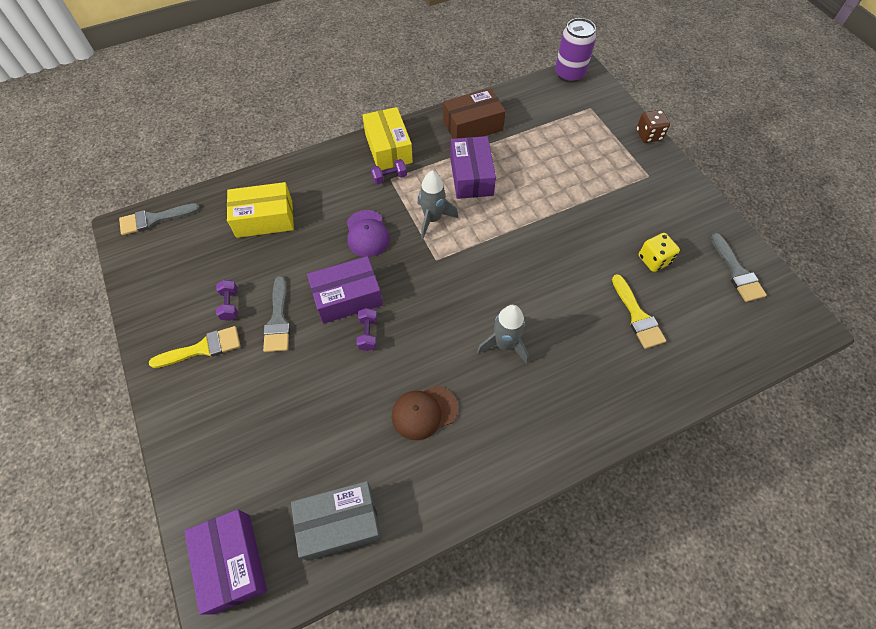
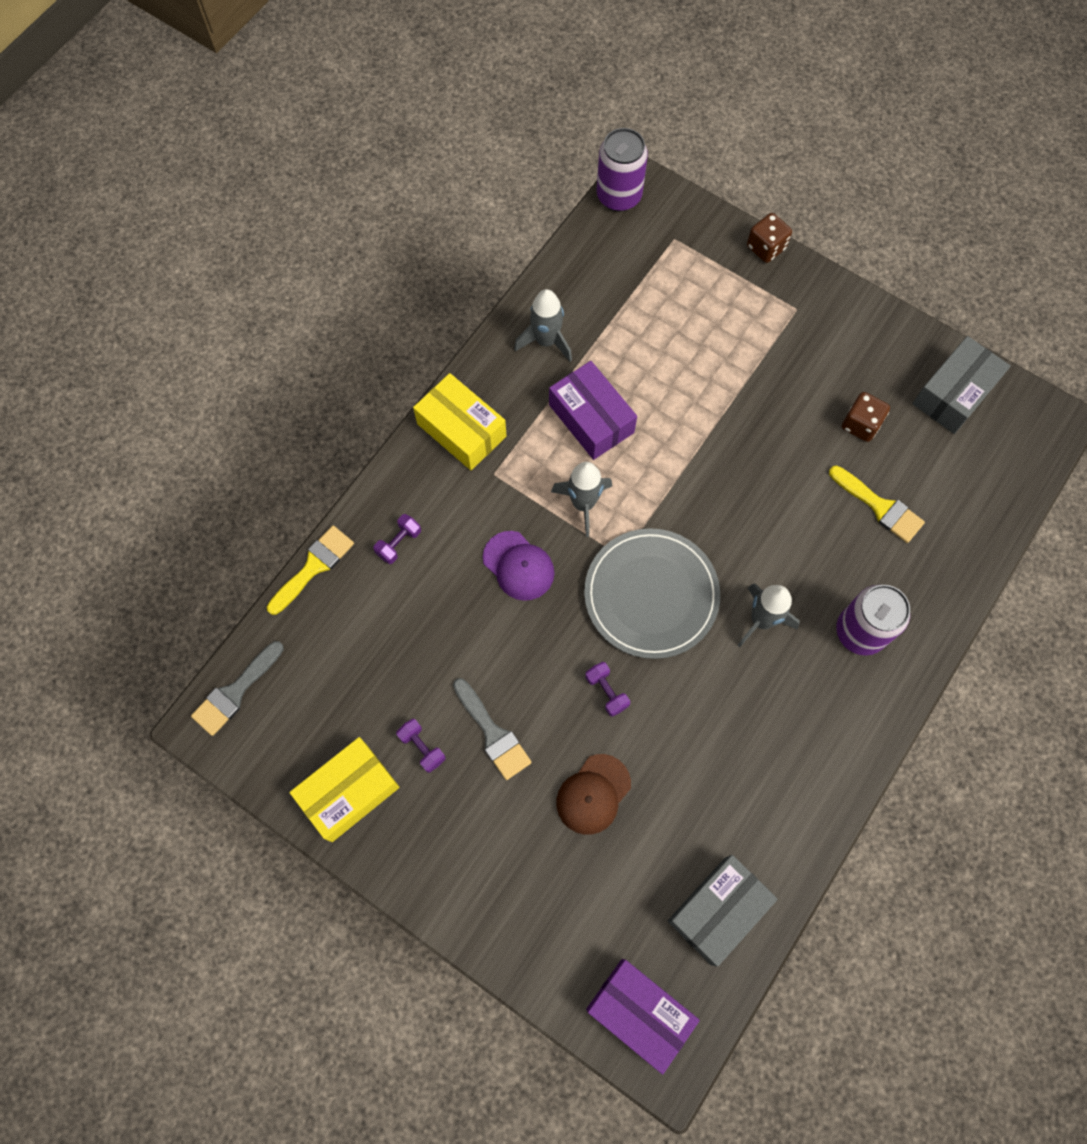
camera: 30 degrees left, 10 degrees up
(203, 348) = (432, 816): yellow brush -> yellow brush (314, 566)
(264, 218) = (377, 614): yellow box -> yellow box (349, 792)
(347, 297) = (552, 660): purple box -> none
(389, 177) = (492, 473): purple dumbbell -> purple dumbbell (399, 543)
(424, 412) = (726, 746): brown cap -> brown cap (593, 794)
(439, 291) = (651, 595): none -> grey plate
(473, 126) = (546, 341): brown box -> grey rocket
(572, 389) = (860, 632): none -> purple can
(654, 260) = (860, 424): yellow dice -> brown dice
(737, 272) = (954, 393): grey brush -> grey box

